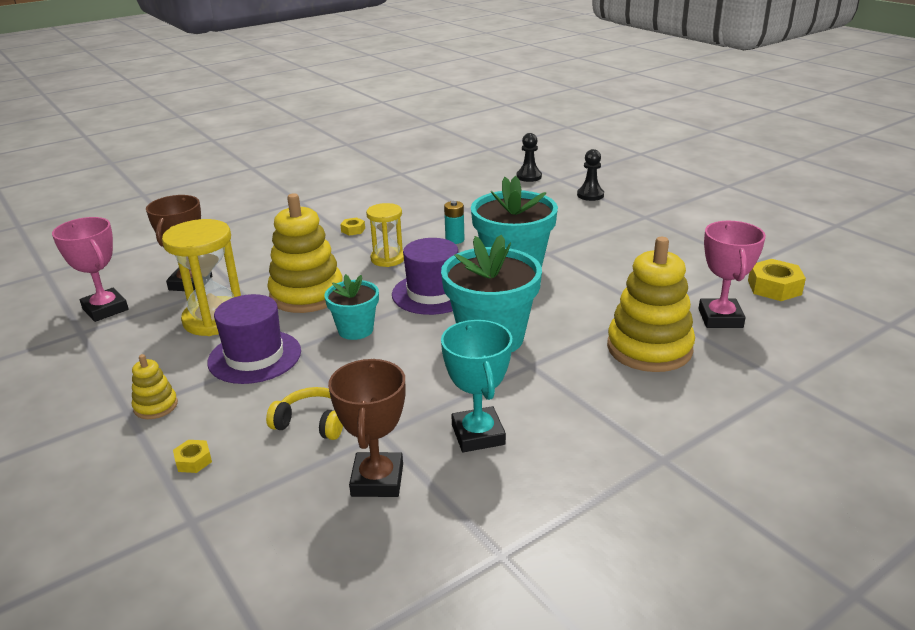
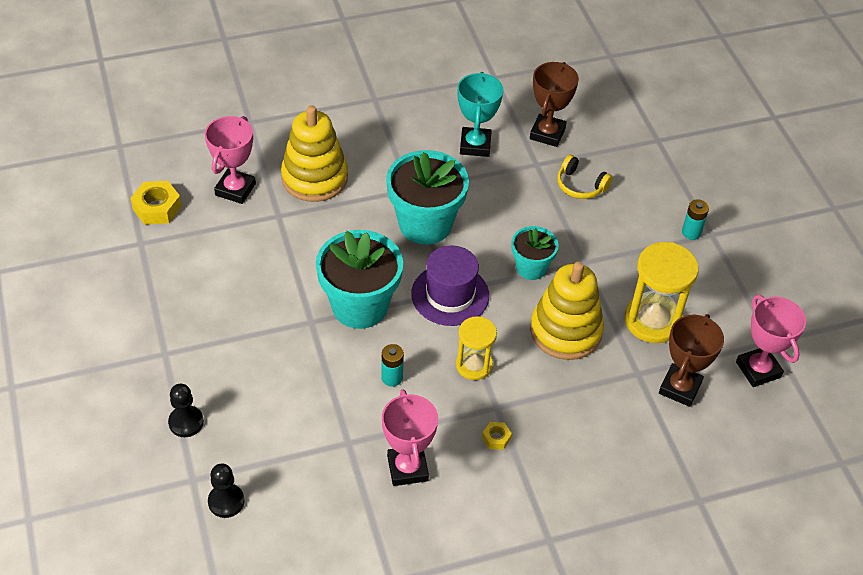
camera: 165 degrees left, 20 degrees up
(156, 406) = (691, 232): yellow stacking toy -> turquoise battery
(193, 461) = (660, 179): yellow nut -> none
(254, 357) = (618, 262): purple hat -> none
(415, 207) = (407, 468): none -> pink trophy

